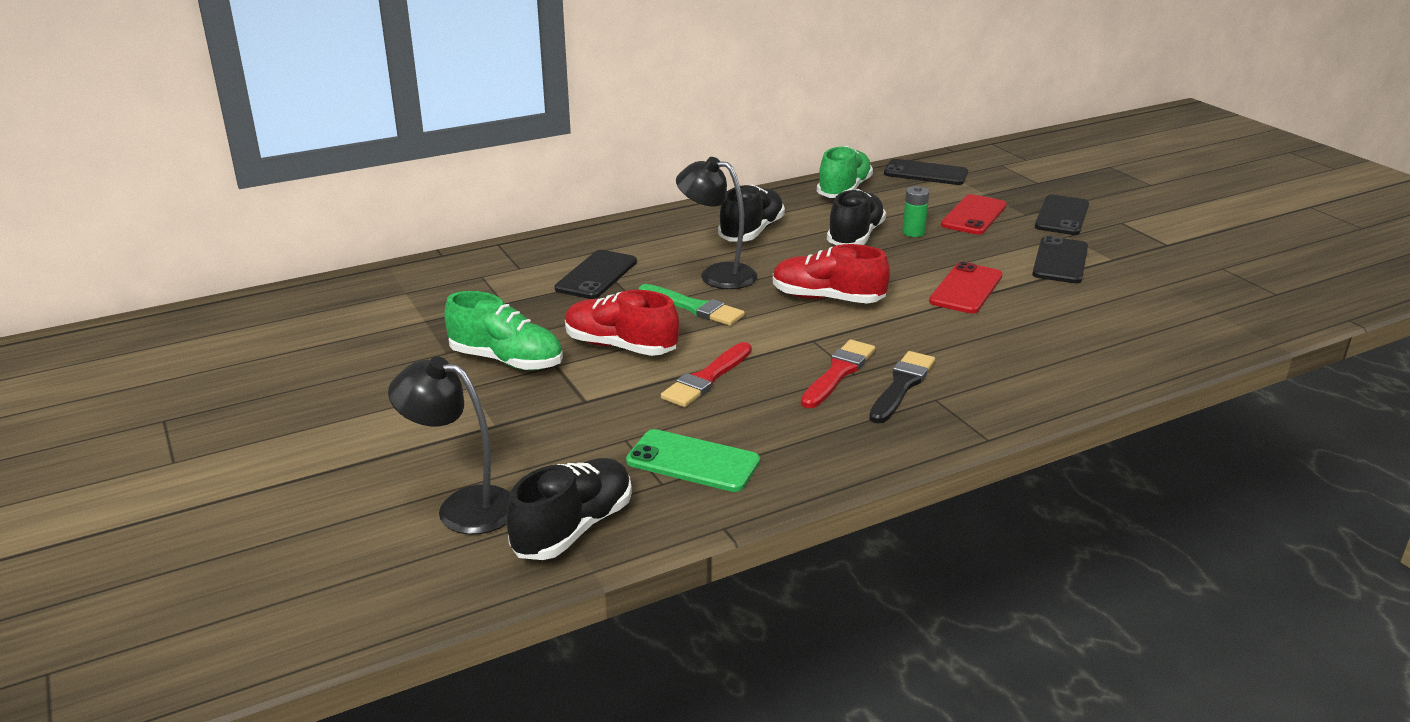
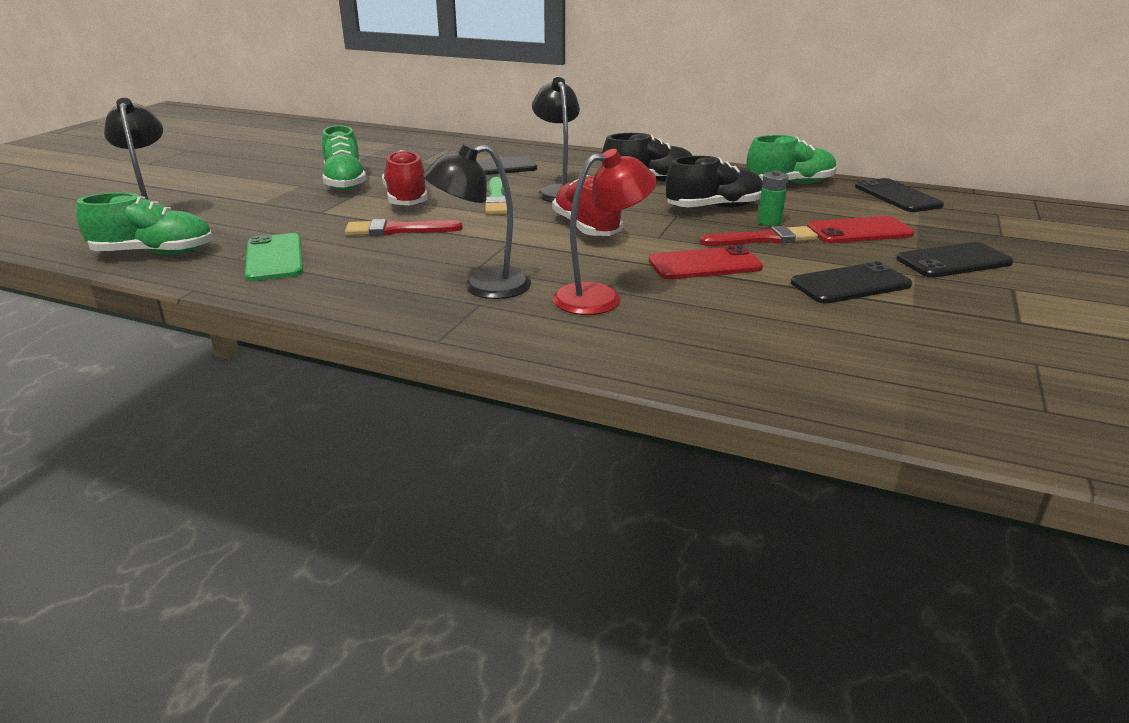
camera: 50 degrees right, 0 degrees up
(573, 528) = (154, 253): black shoe -> green shoe
(838, 373) = (470, 262): red brush -> red brush (763, 239)
(902, 385) = (483, 287): black brush -> black lamp
(981, 349) = (601, 297): none -> red lamp

